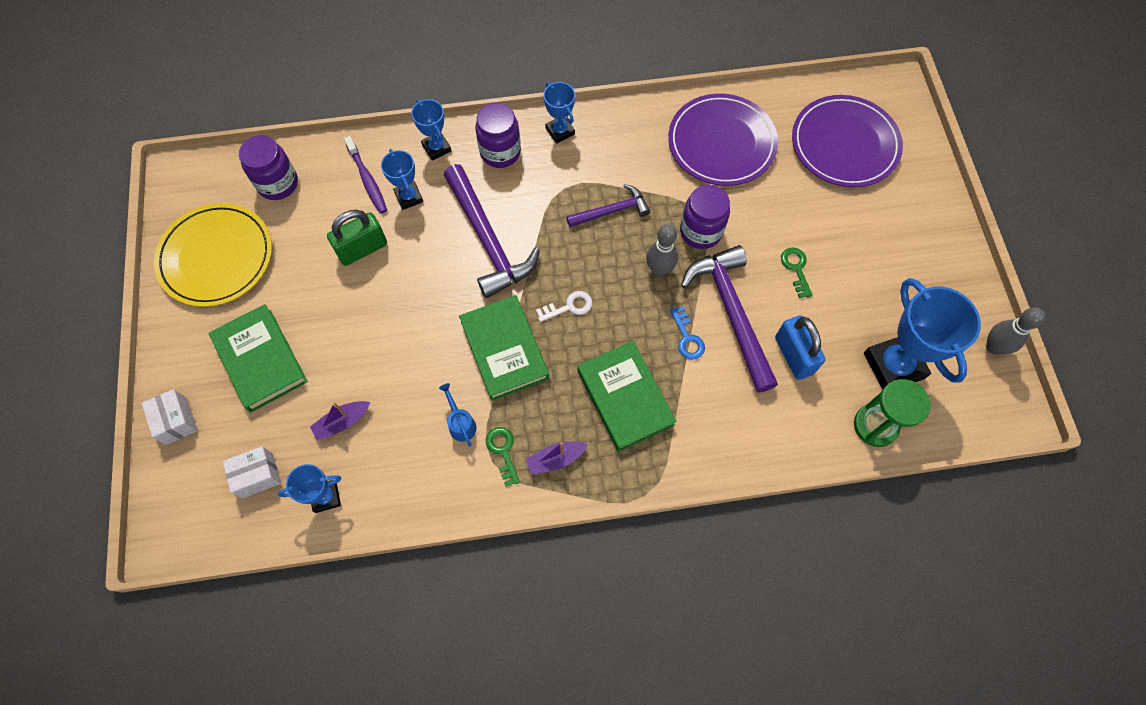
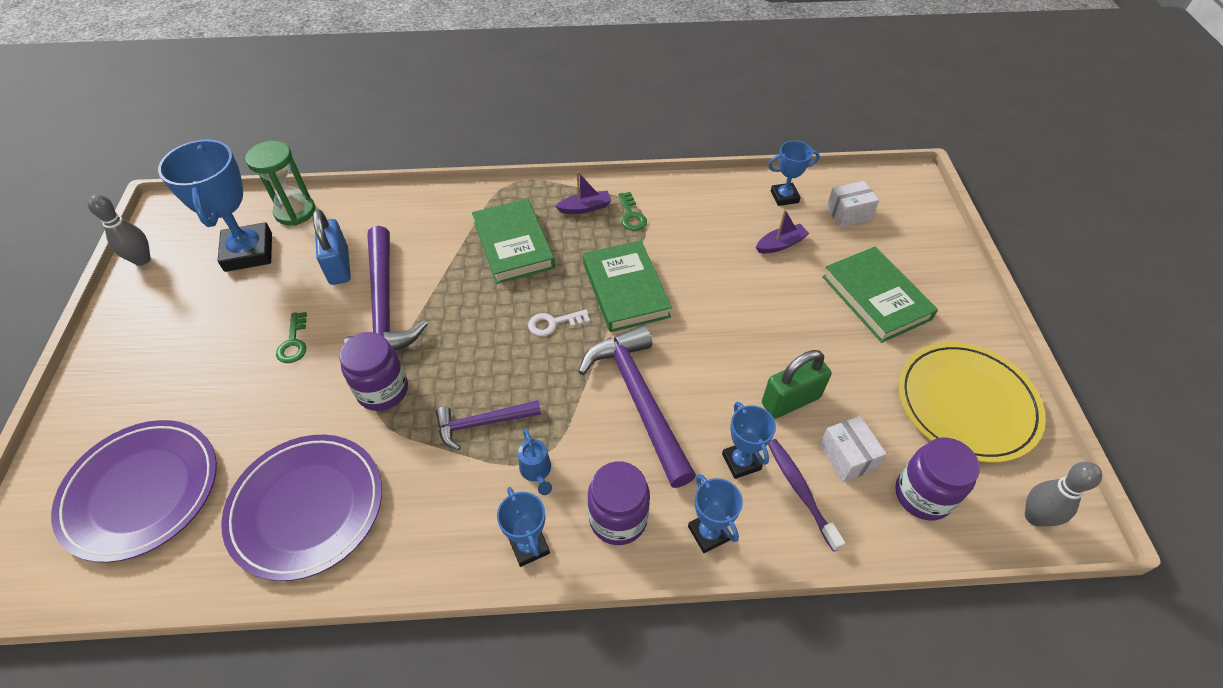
camera: 175 degrees left, 15 degrees down
(176, 421) = (940, 255): white box -> white box (847, 457)
(461, 423) = (669, 236): blue watering can -> blue watering can (537, 472)
(659, 269) = (445, 353): grey bowling pin -> grey bowling pin (1035, 517)
(687, 338) = (438, 287): blue key -> none

